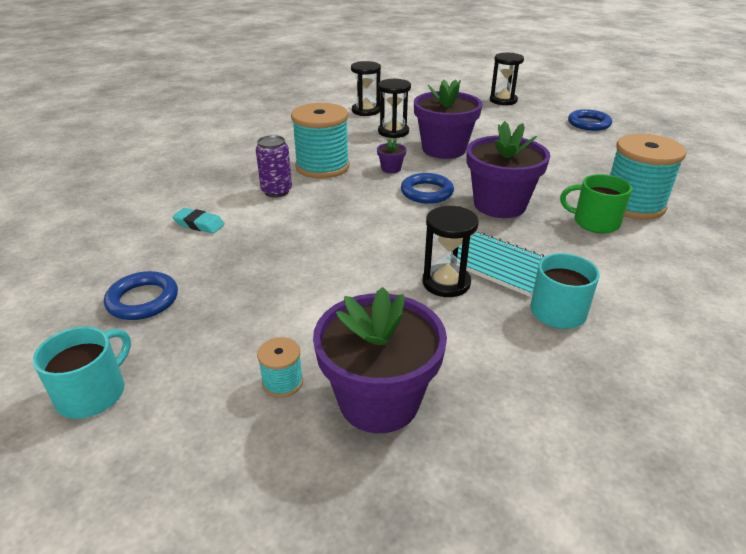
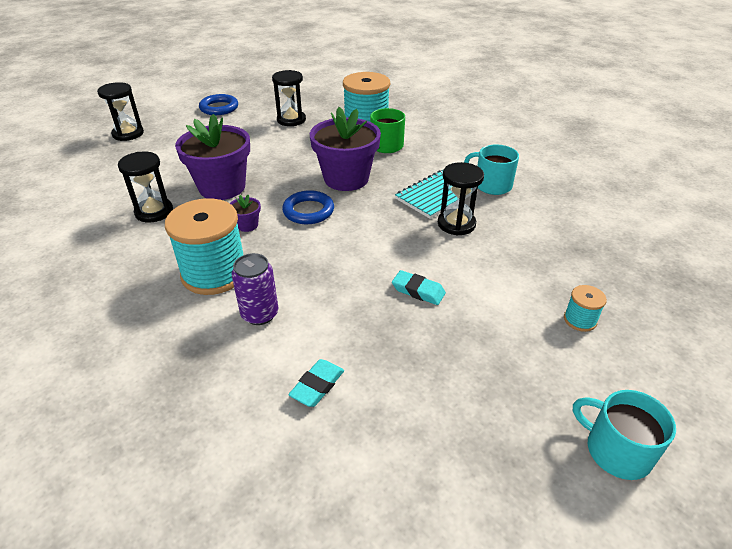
camera: 80 degrees left, 5 degrees up
(143, 300) = (471, 427): blue ring -> none
(317, 263) = (418, 291): none -> turquoise eraser
(366, 111) = (71, 224): black hourglass -> black hourglass (291, 120)
(379, 401) = (589, 273): purple flower pot -> none

